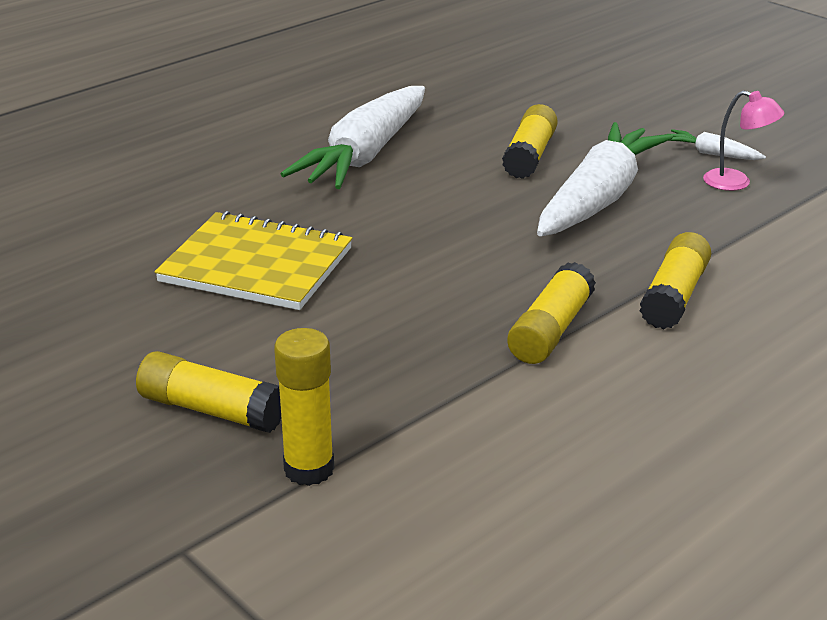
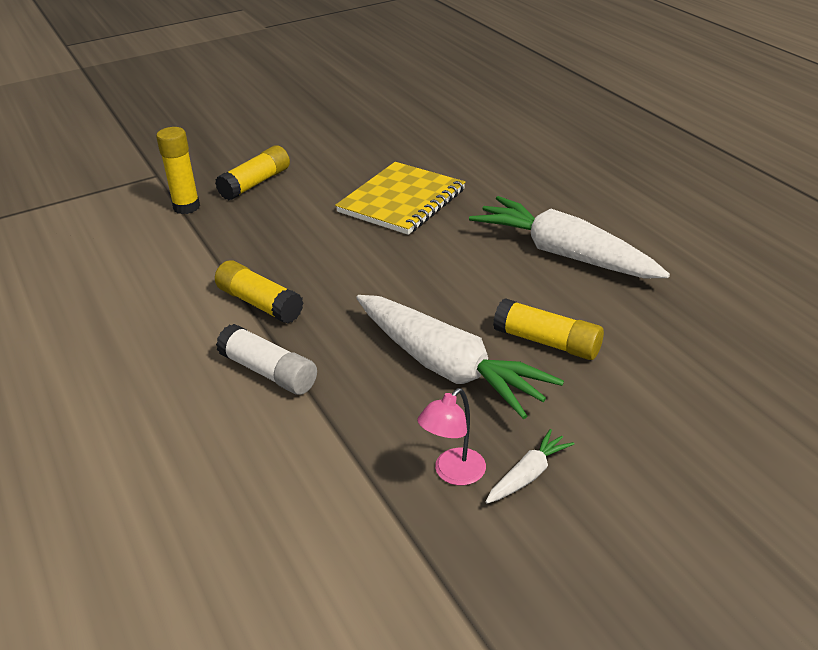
camera: 105 degrees right, 5 degrees up
(674, 296) = (269, 372): yellow glue stick -> white glue stick

